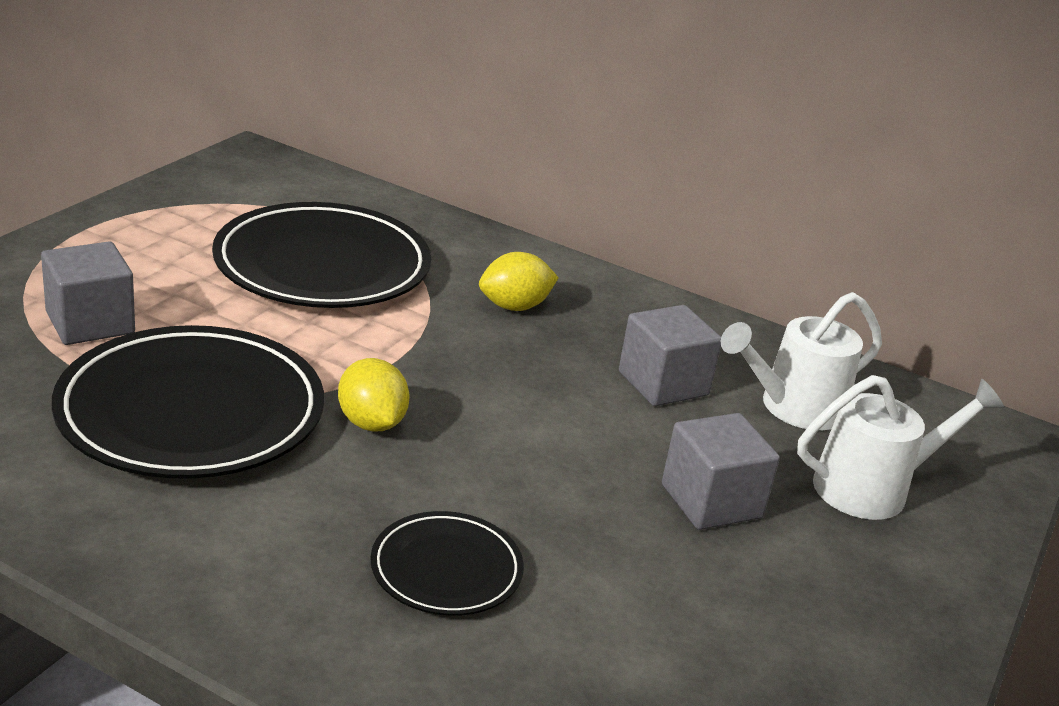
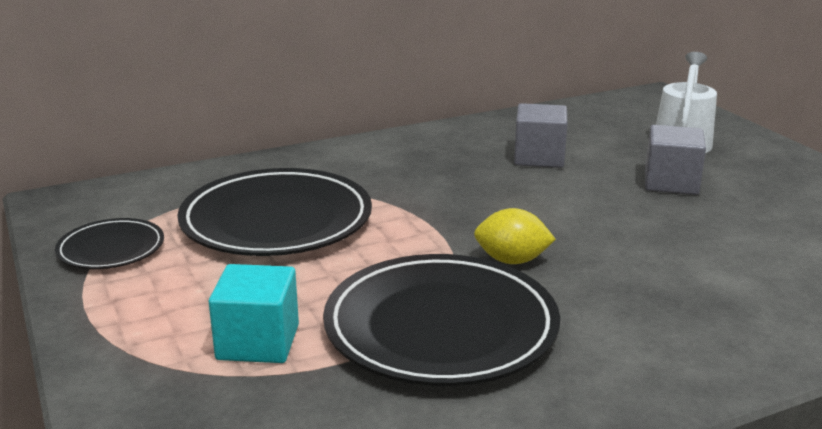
camera: 50 degrees left, 5 degrees down
(90, 323) = (258, 342): grey cube -> turquoise cube
(446, 569) = (699, 281): black plate -> black plate (111, 249)
(514, 306) = (406, 172): yellow lemon -> none
(793, 408) = (592, 133): white watering can -> none

